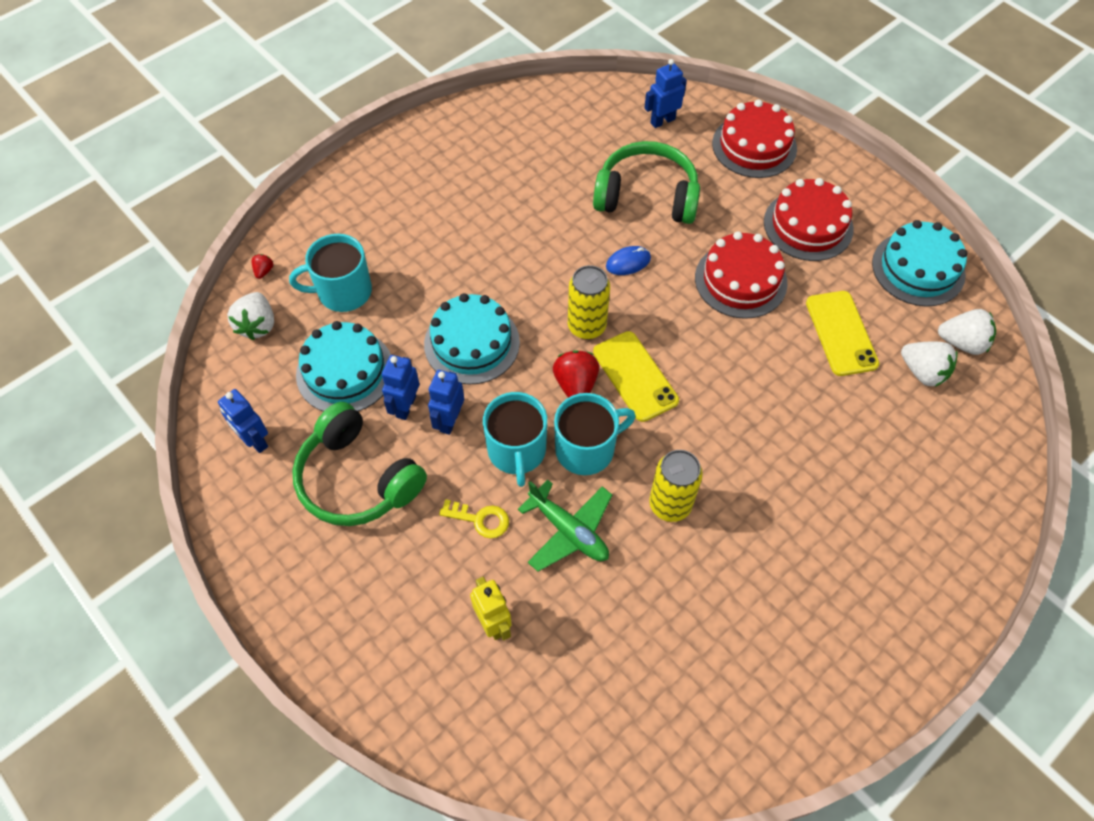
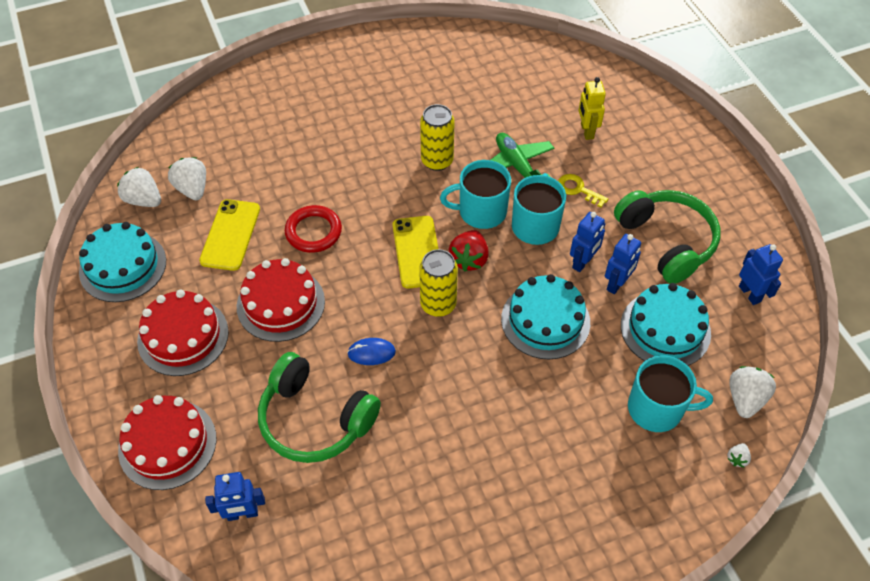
camera: 160 degrees left, 5 degrees down
(264, 271) = (737, 458): red strawberry -> white strawberry
(758, 364) = (313, 232): none -> red ring

